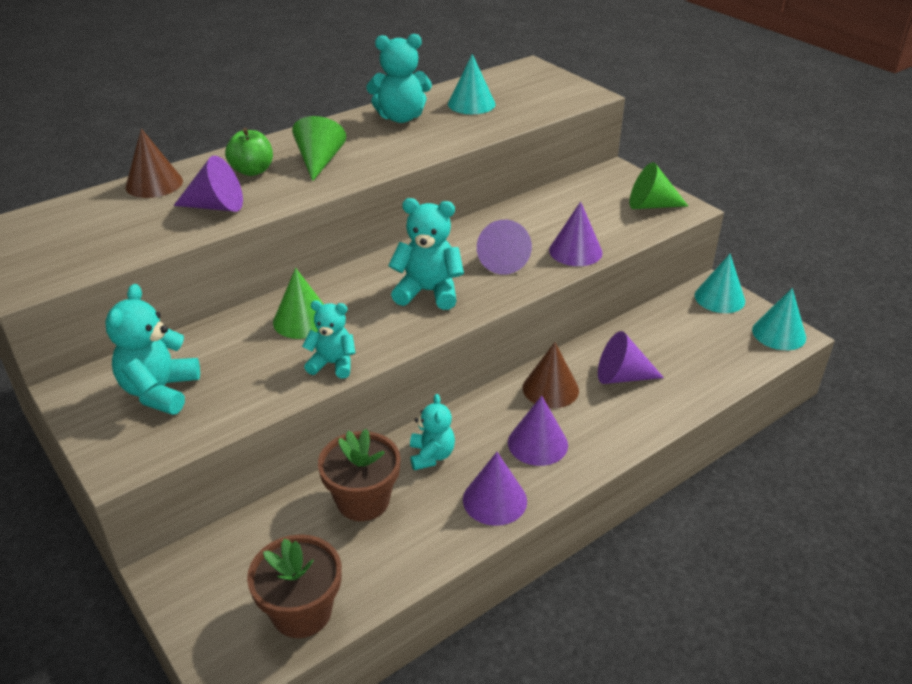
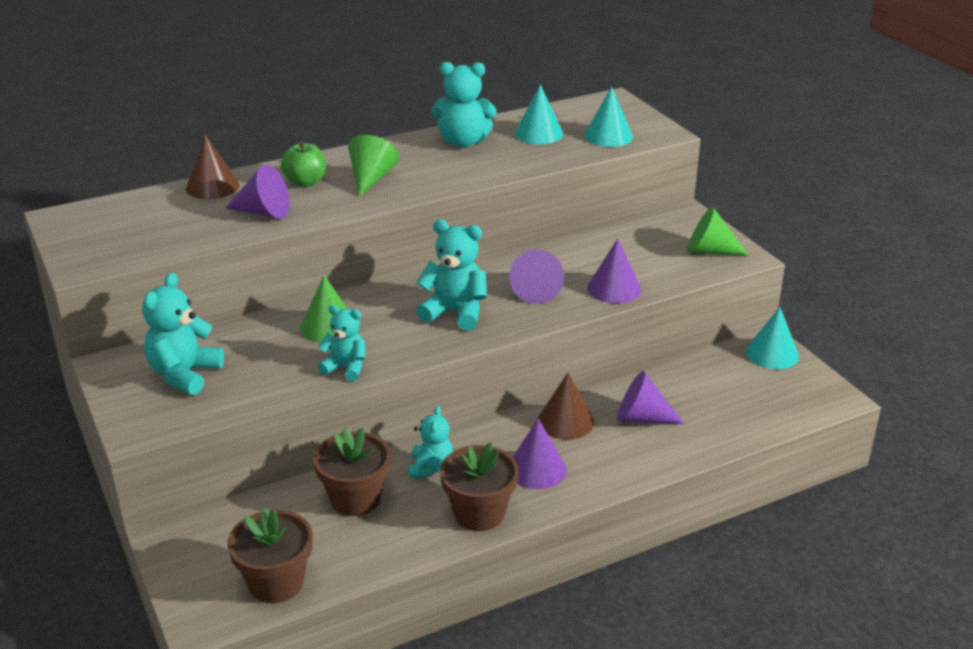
camera: 10 degrees right, 5 degrees down
(494, 500) = (479, 513): purple cone -> brown flower pot
(779, 333) = (822, 394): turquoise cone -> turquoise cone (608, 136)

